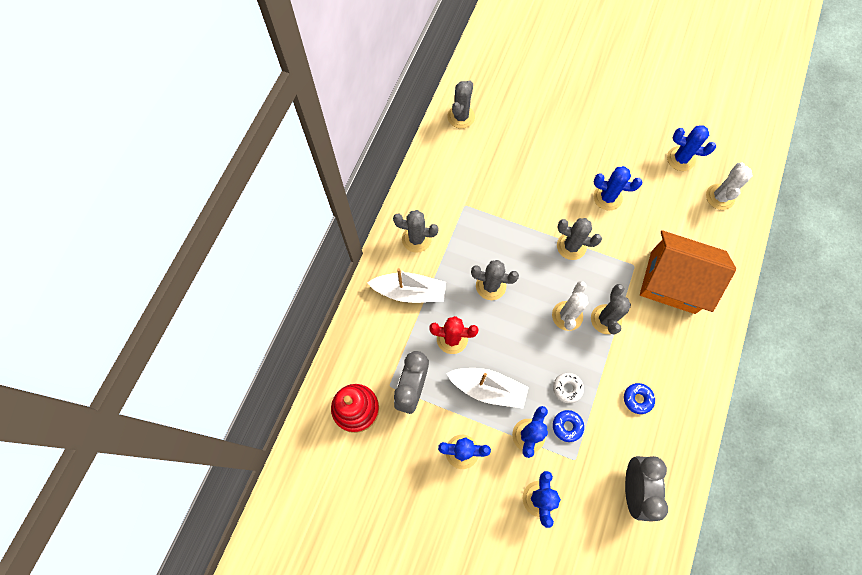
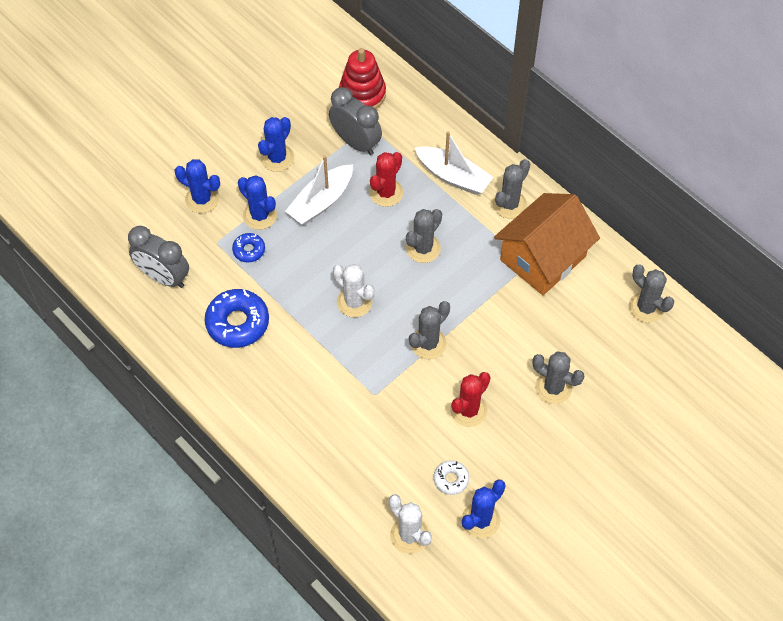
camera: 115 degrees right, 10 degrees down
(410, 292) = (453, 176): white boat -> white boat turned 90 degrees counterclockwise
(567, 388) = (283, 267): white donut -> white donut (451, 479)
(606, 319) = (331, 336): grey cactus -> grey cactus (553, 388)
(607, 197) = (468, 410): blue cactus -> red cactus
(637, 399) = (237, 323): blue donut -> blue donut, size x1.89
(672, 282) = (335, 422): orange house -> orange house (543, 258)

